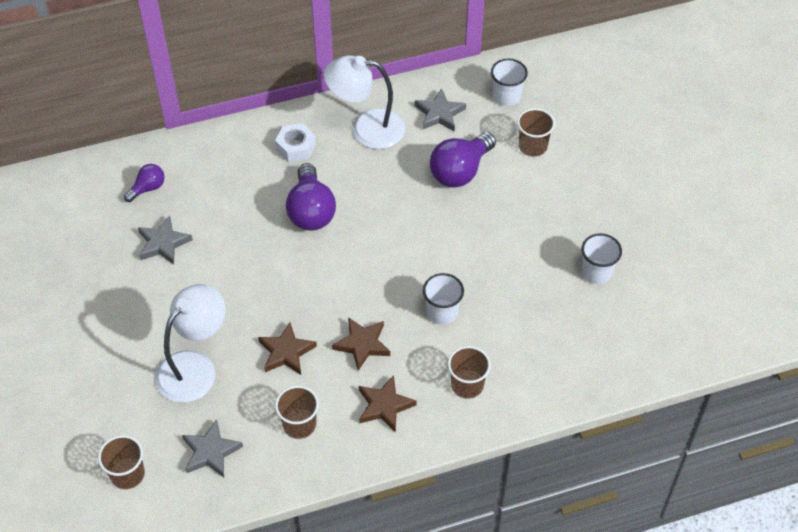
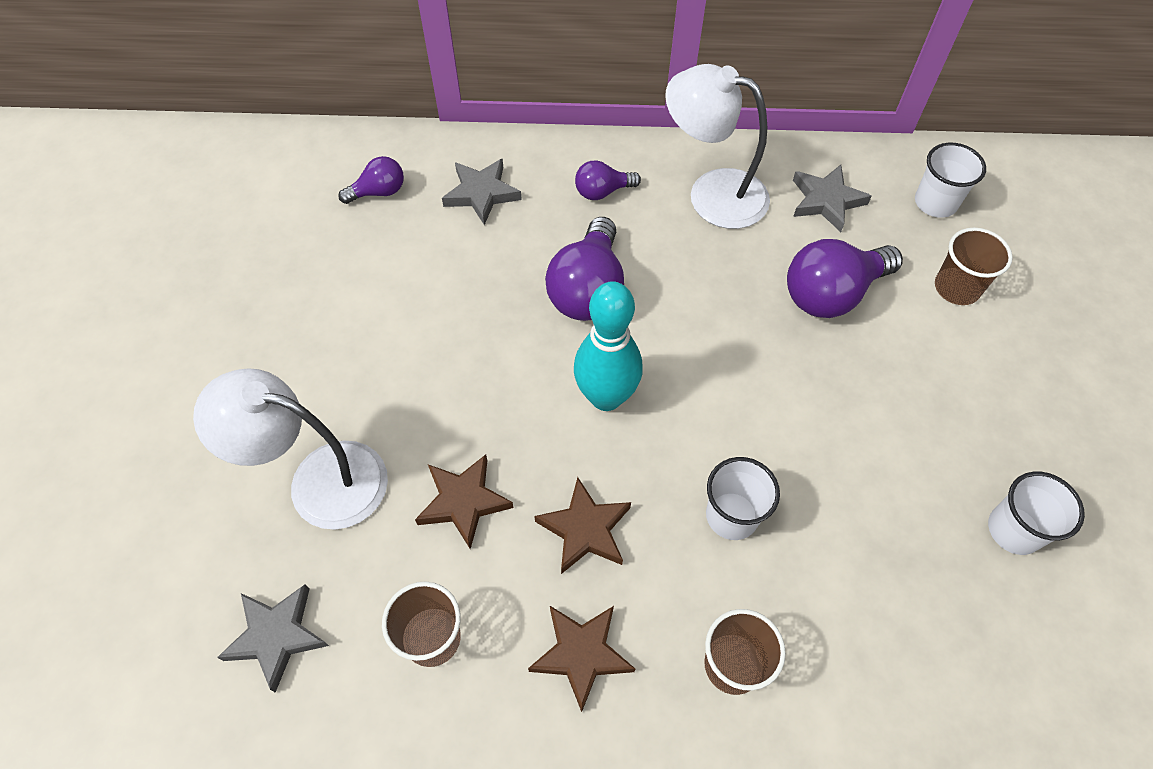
camera: 20 degrees right, 5 degrees up
(127, 474) = (137, 629): brown cup -> none
(163, 243) = (363, 274): grey star -> grey star (481, 193)
(195, 367) = (319, 480): white lamp -> white lamp turned 135 degrees counterclockwise
(296, 147) = (602, 191): white nut -> purple light bulb
(346, 270) = (606, 397): none -> turquoise bowling pin

